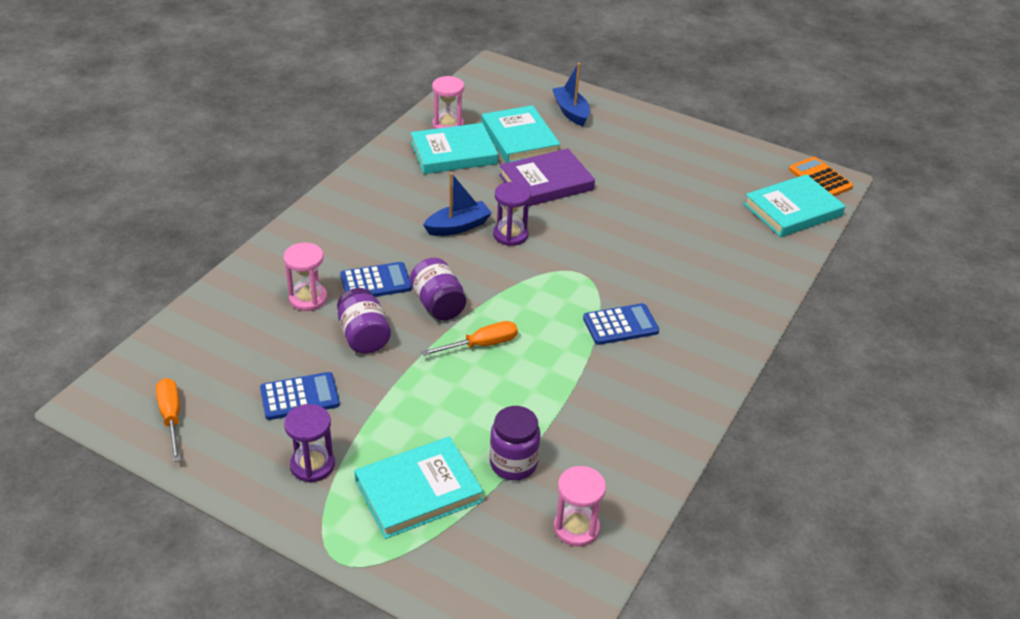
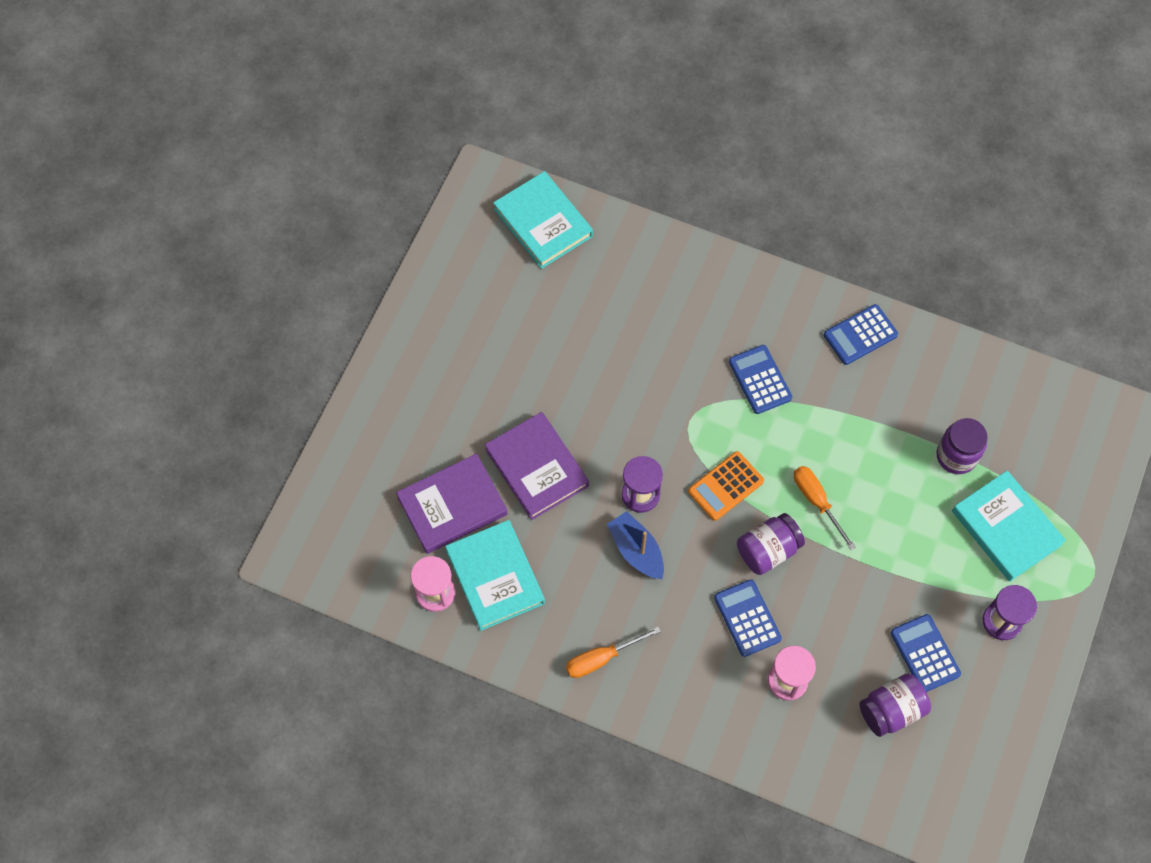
camera: 95 degrees left, 25 degrees up
(171, 418) = (980, 764): orange screwdriver -> orange screwdriver (602, 658)
(364, 336) = (830, 613): purple jar -> purple jar (891, 710)
(519, 139) = (452, 506): turquoise book -> purple book
(571, 112) = (383, 453): blue boat -> none
(576, 528) = (1010, 401): pink hourglass -> none
(670, 409) = (860, 335): none -> blue calculator
(820, 178) = (479, 193): orange calculator -> orange calculator (725, 486)

